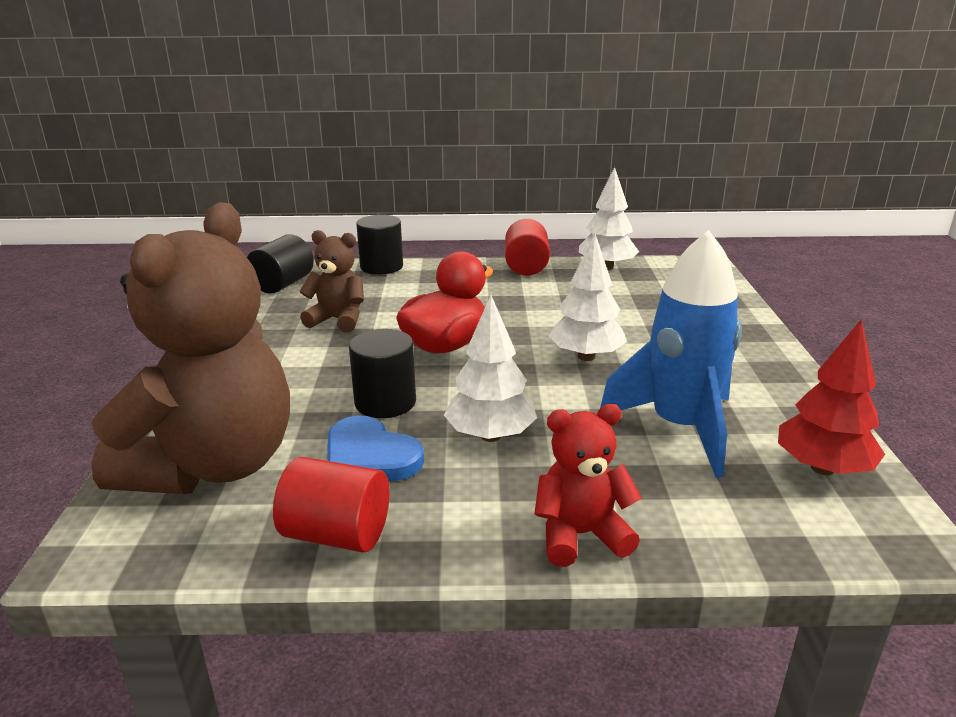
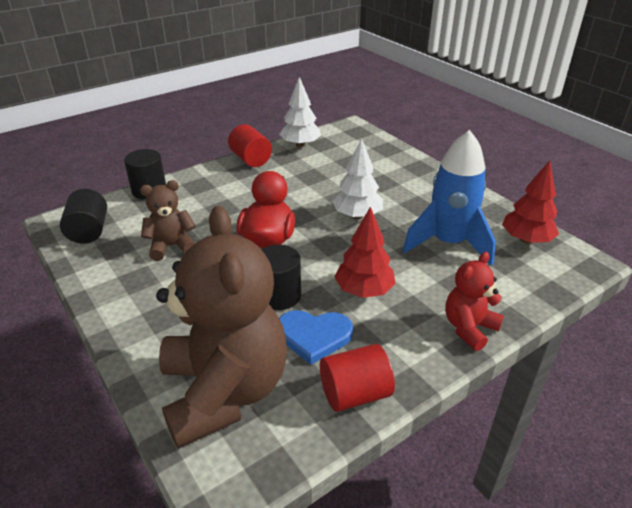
camera: 35 degrees left, 10 degrees up
(490, 436) = (364, 290): white tree -> red tree

